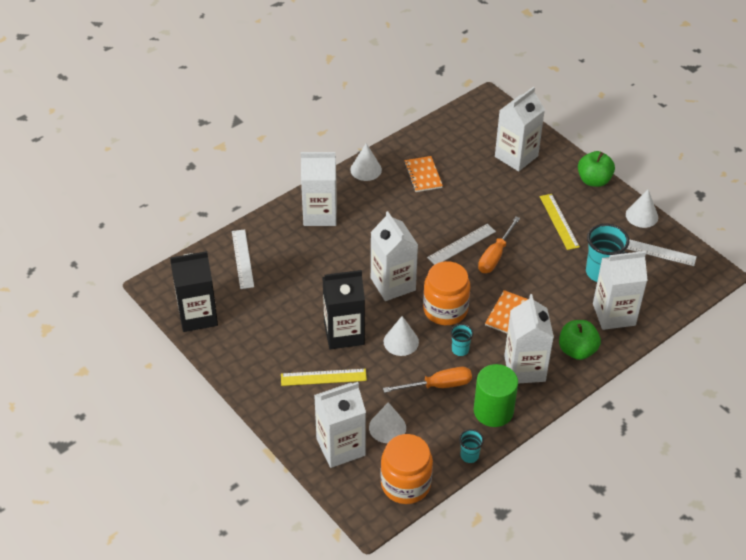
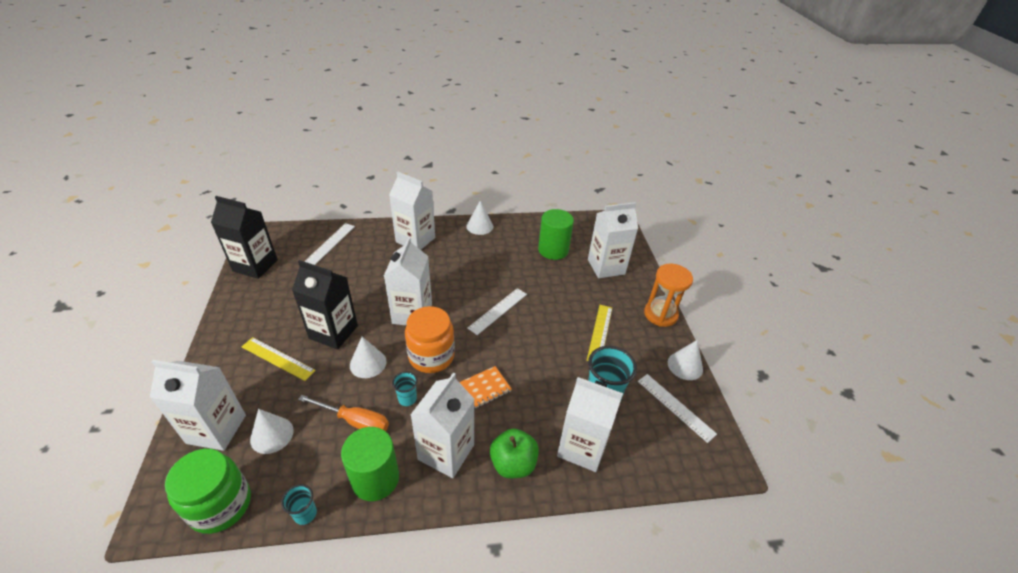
camera: 30 degrees right, 5 degrees down
(405, 484) = (220, 505): orange jar -> green jar
(423, 175) = (518, 248): orange notebook -> none
(456, 162) = (553, 250): none -> green cylinder
(461, 244) = (498, 310): white ruler -> white ruler turned 45 degrees counterclockwise
(495, 255) = (517, 333): orange screwdriver -> none
(593, 180) = (660, 314): green apple -> orange hourglass

